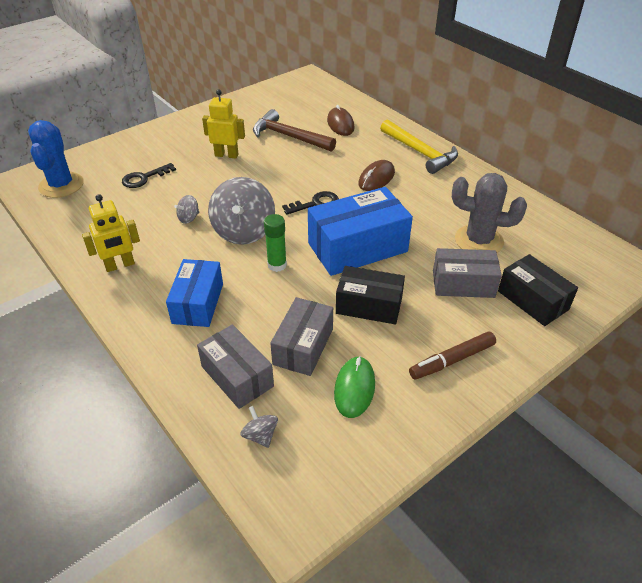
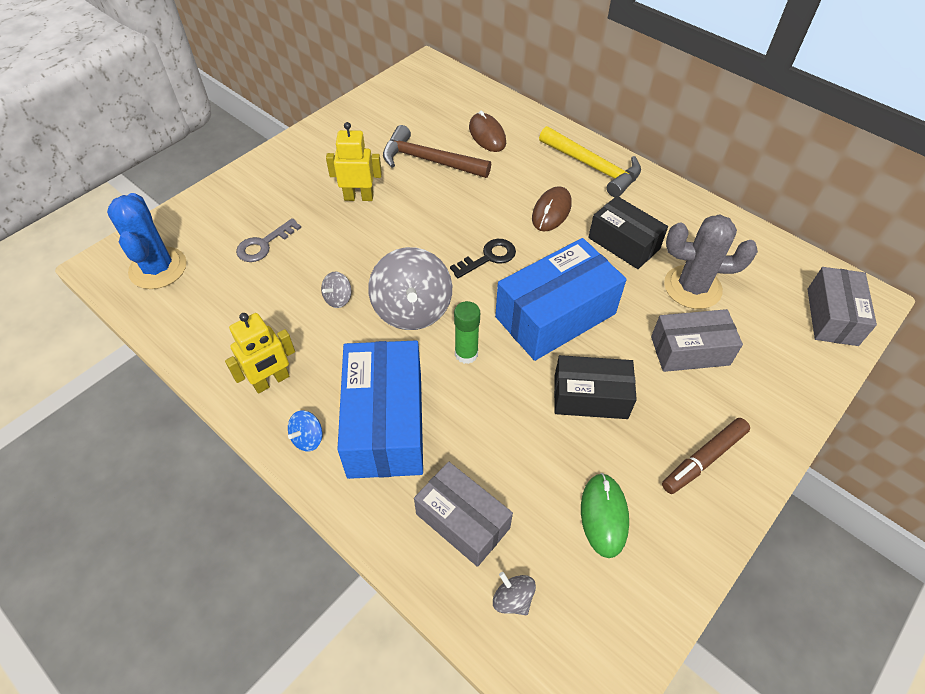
camera: 10 degrees left, 10 degrees up
(135, 306) = (308, 438): none -> blue spinning top
(144, 178) = (264, 244): black key -> grey key
(198, 303) = (385, 423): blue box -> blue box, size x1.56
(303, 346) = (529, 466): grey box -> grey box (832, 316)
(533, 300) = (772, 363): black box -> black box (624, 243)

